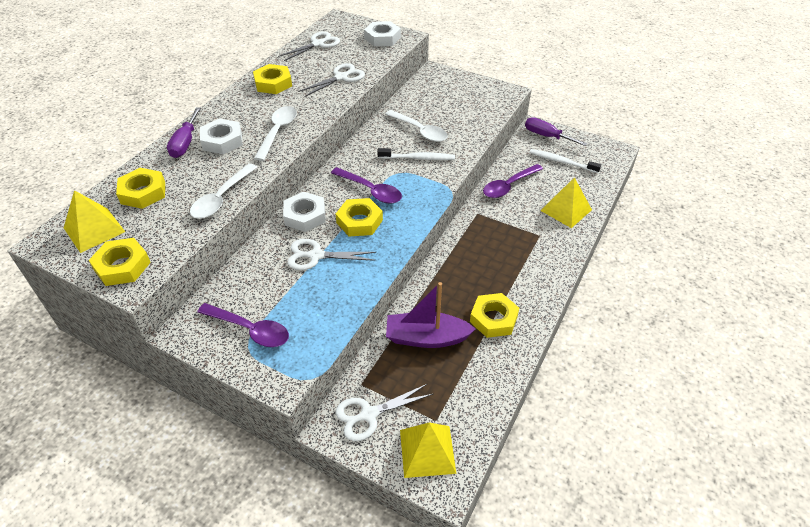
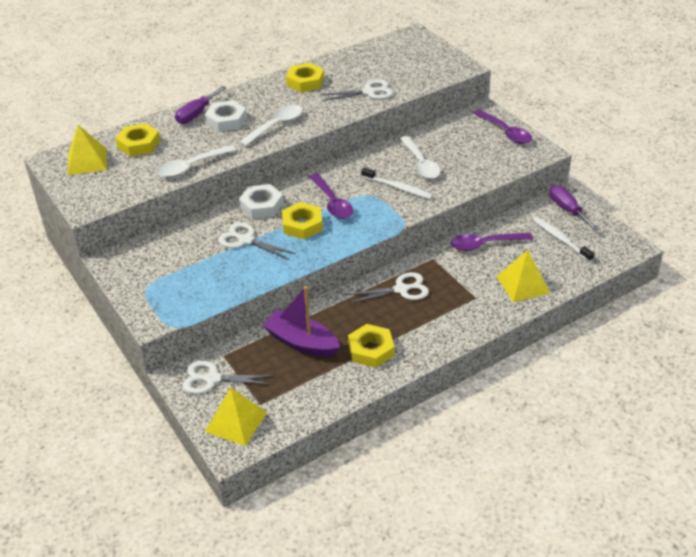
camera: 30 degrees right, 5 degrees down
(122, 266) = (88, 194): yellow nut -> none
(250, 330) = (156, 277): purple spoon -> purple spoon (506, 132)
(318, 44) = (374, 55): white scissors -> white scissors (401, 289)
(382, 38) = (439, 64): white nut -> none

